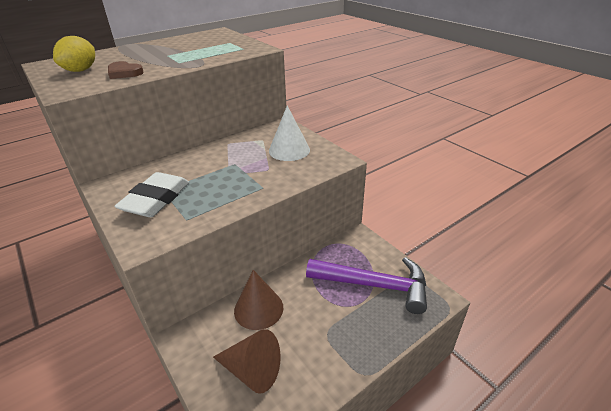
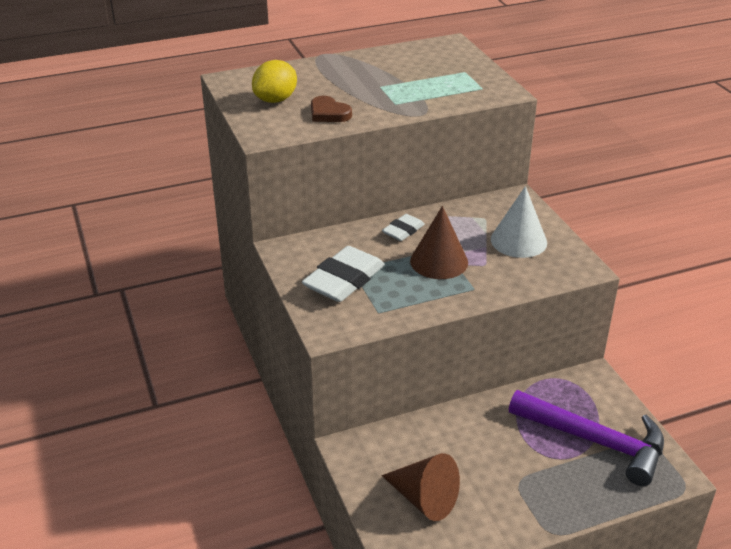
camera: 15 degrees right, 0 degrees up
(202, 157) = (403, 231): none -> white eraser
(258, 309) = (441, 436): brown cone -> brown cone (439, 261)

